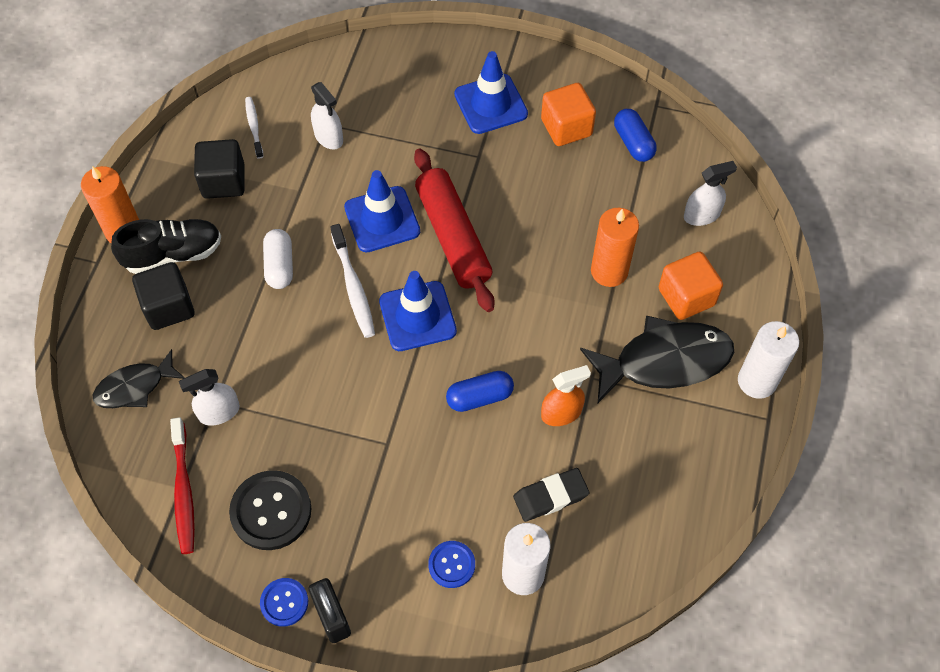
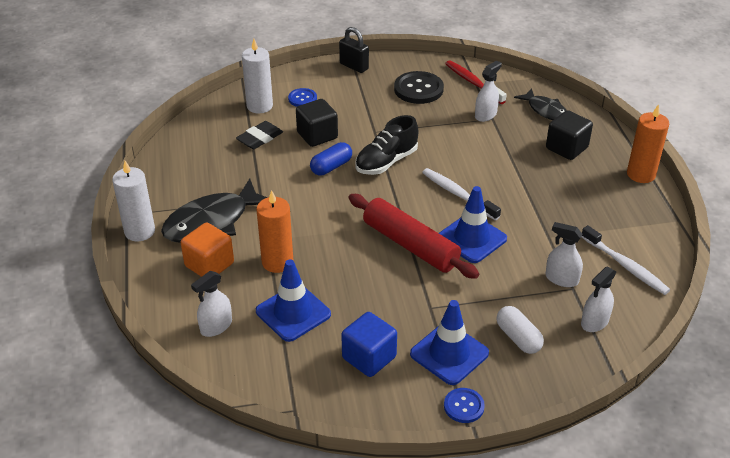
camera: 155 degrees right, 20 degrees down
(135, 387) = (545, 110): black fish -> black fish turned 105 degrees clockwise
(173, 254) = (594, 173): black shoe -> black shoe (386, 162)
(223, 181) = (608, 223): black cube -> black cube (317, 135)
(254, 127) = (625, 266): white toothbrush -> white toothbrush, size x1.55
(279, 266) = (518, 189): white capsule -> white capsule (518, 338)
(284, 602) = (382, 64): blue button -> blue button (464, 406)
(336, 84) = (594, 322): none -> white spray bottle
(417, 316) = (401, 193): blue traffic cone -> blue traffic cone (293, 313)
(561, 413) = (272, 175): orange spray bottle -> none
(566, 127) = (369, 357): orange cube -> blue cube
(633, 143) = (301, 366): blue capsule -> none

